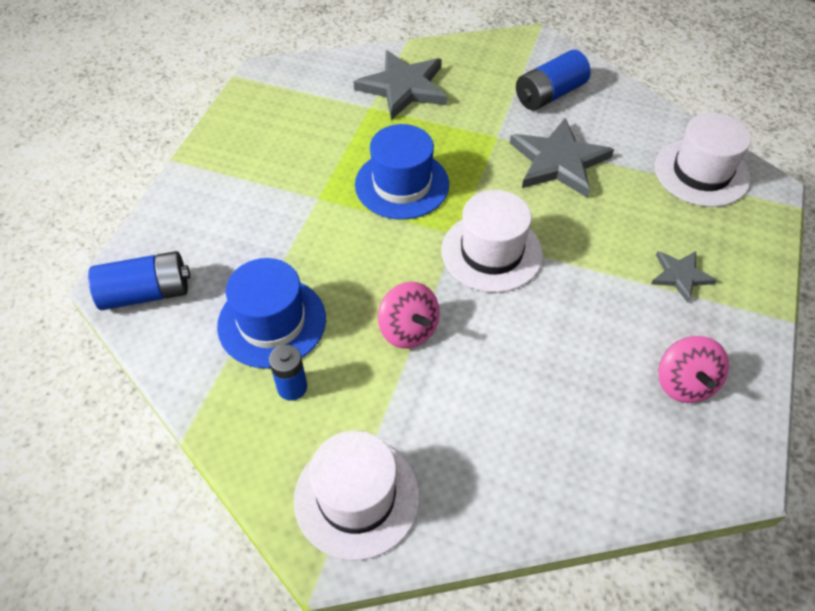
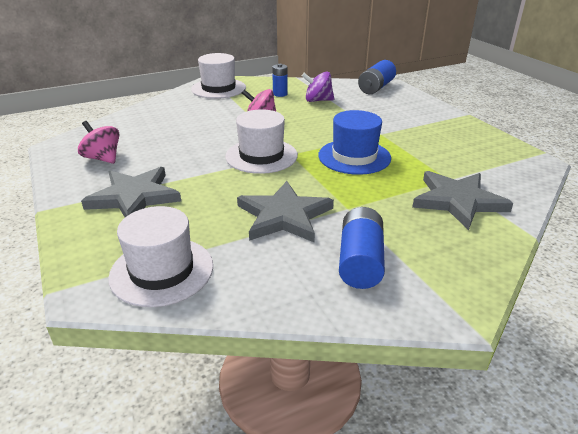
camera: 135 degrees right, 20 degrees down
(272, 322) = (318, 100): blue hat -> purple spinning top
(680, 276) = (134, 197): grey star -> grey star, size x1.83

